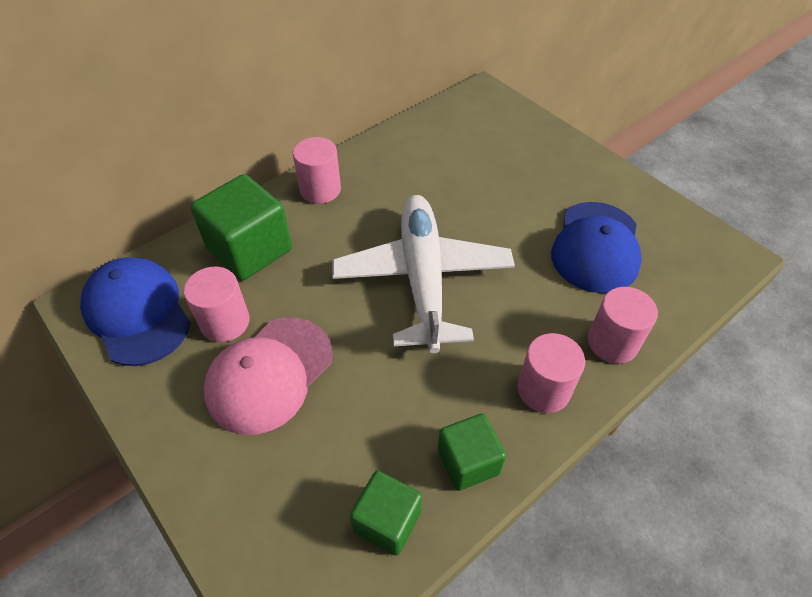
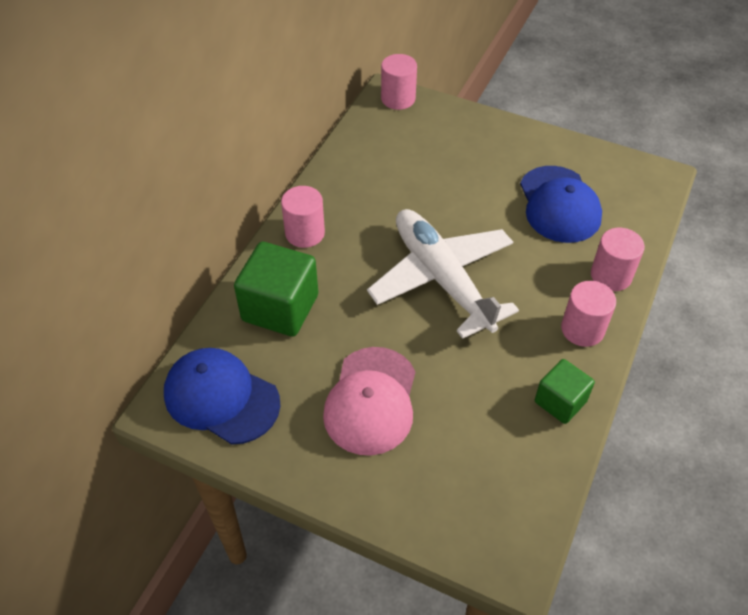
camera: 25 degrees left, 0 degrees up
(225, 322) = (304, 375): pink cylinder -> pink cylinder (398, 99)
(387, 521) = (529, 465): green cube -> none

